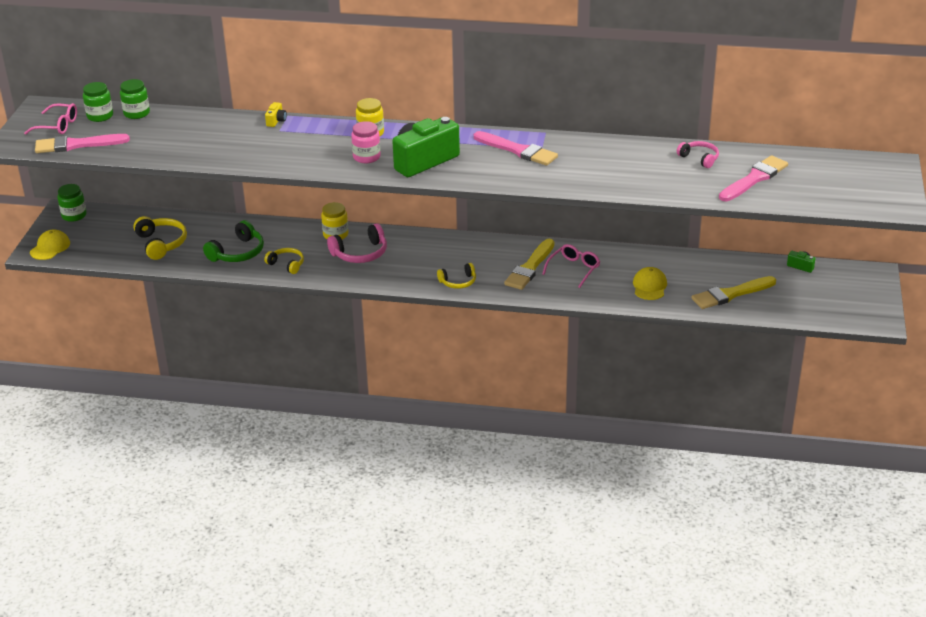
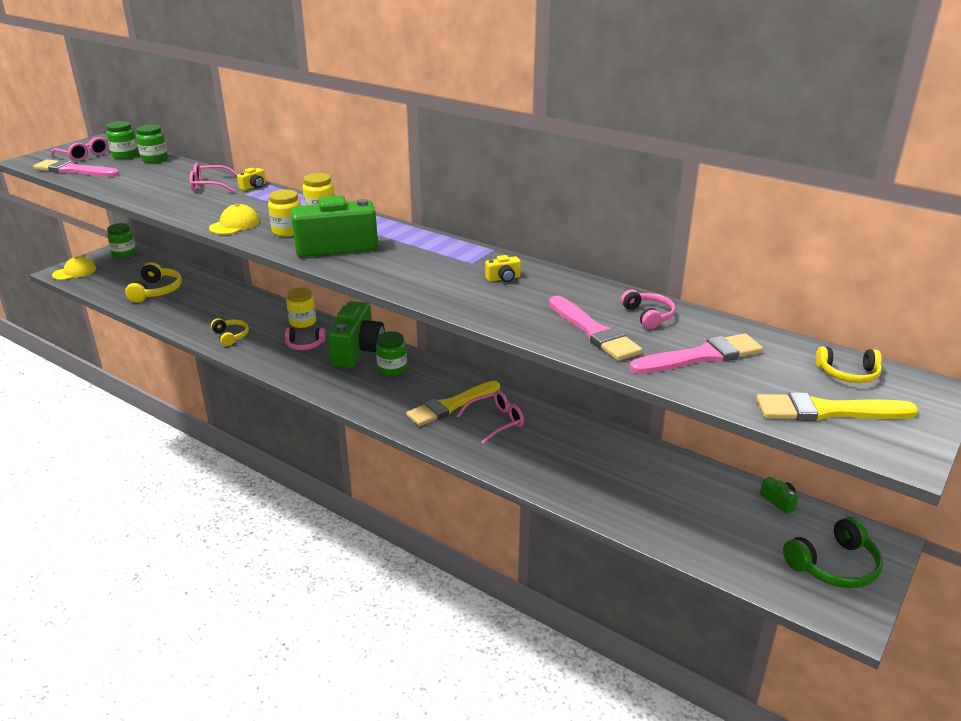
camera: 25 degrees right, 5 degrees down
(234, 129) = (209, 185): none -> pink glasses
(238, 252) = (204, 315): green headphones -> green headphones (834, 565)
(360, 253) = (304, 344): pink headphones -> pink headphones, size x0.64
(366, 157) = (287, 231): pink jar -> yellow jar
(411, 246) = (357, 351): none -> green camera
(455, 252) = (392, 369): none -> green jar
(458, 282) = (364, 398): yellow headphones -> yellow headphones (848, 374)
(517, 150) = (444, 259): pink brush -> pink brush (594, 332)
(577, 155) = (503, 278): none -> yellow camera
(649, 286) = (565, 467): yellow cap -> yellow cap (234, 224)
(731, 294) = (658, 508): yellow brush -> yellow brush (827, 411)

